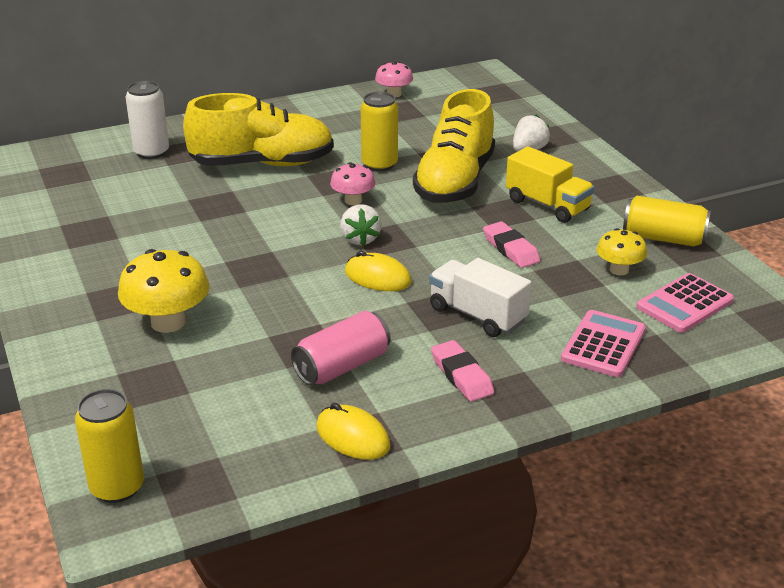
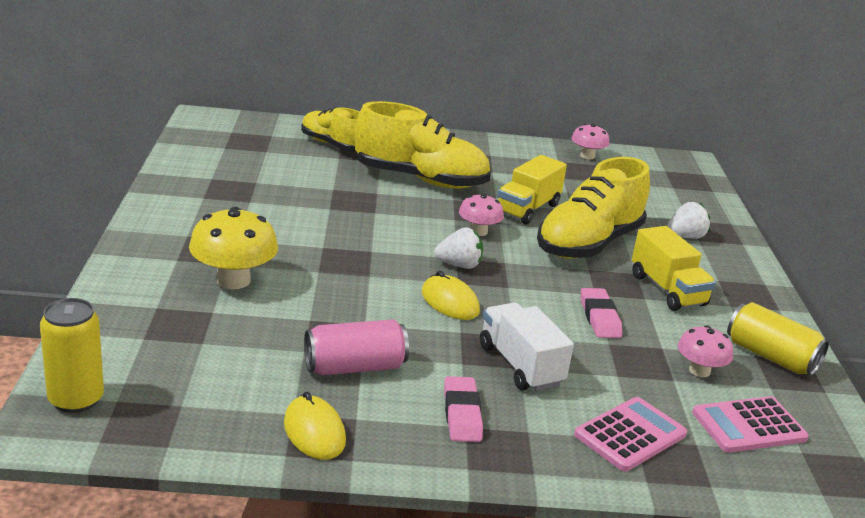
camera: 20 degrees right, 5 degrees down
(151, 152) = (333, 145): white can -> yellow shoe
(360, 239) = (459, 265): white strawberry -> white strawberry turned 105 degrees counterclockwise
(379, 164) = (527, 209): yellow can -> yellow truck
(619, 270) = (699, 371): yellow mushroom -> pink mushroom

